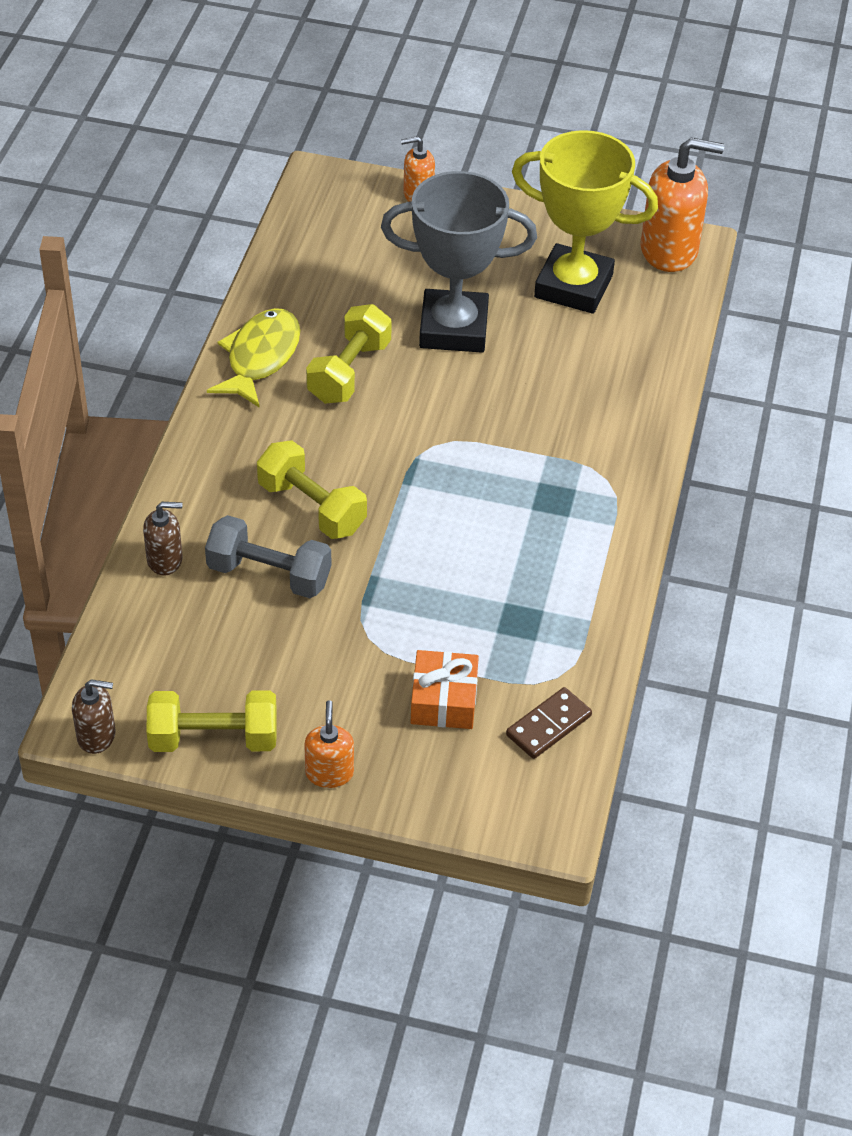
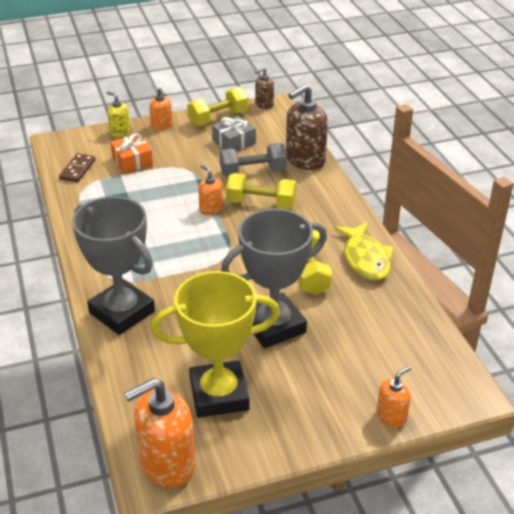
camera: 150 degrees right, 10 degrees down
(165, 560) = (305, 160): brown soap dispenser -> brown soap dispenser, size x1.88
(238, 661) = (234, 142): none -> grey gift
(392, 533) = (211, 209): none -> orange soap dispenser
(417, 795) = (120, 131): none -> yellow soap dispenser
(623, 427) = (122, 312): none -> grey trophy

